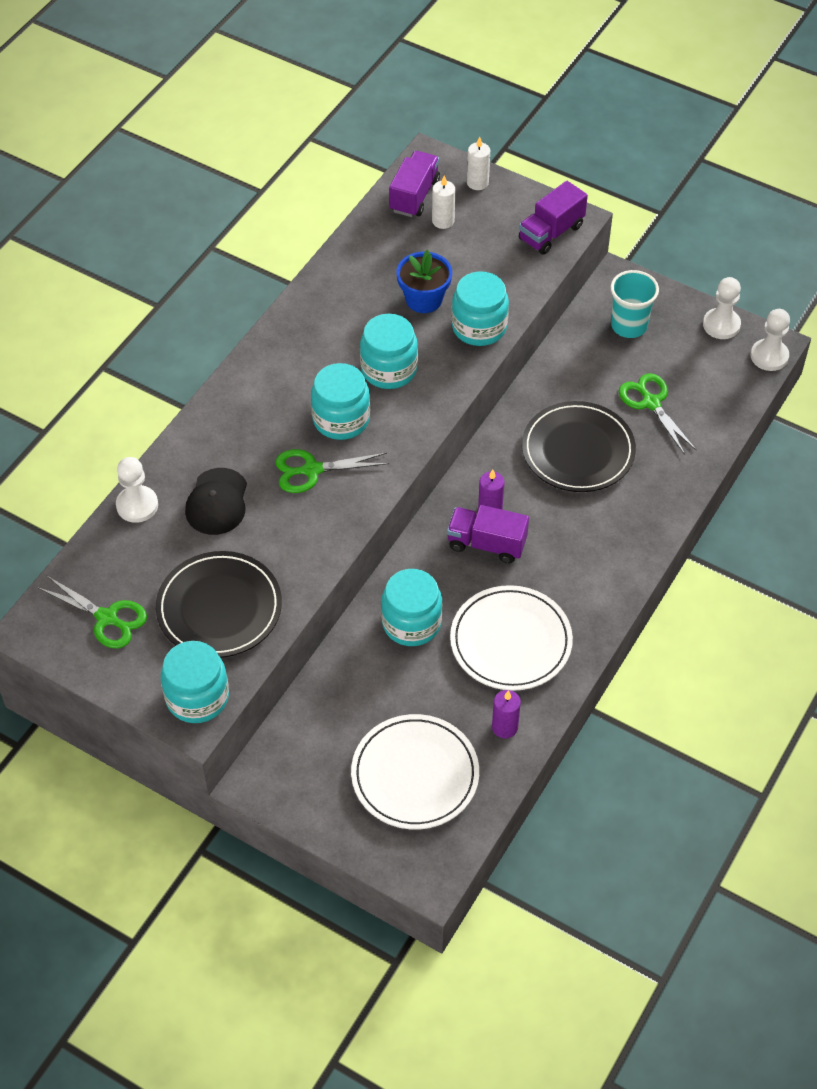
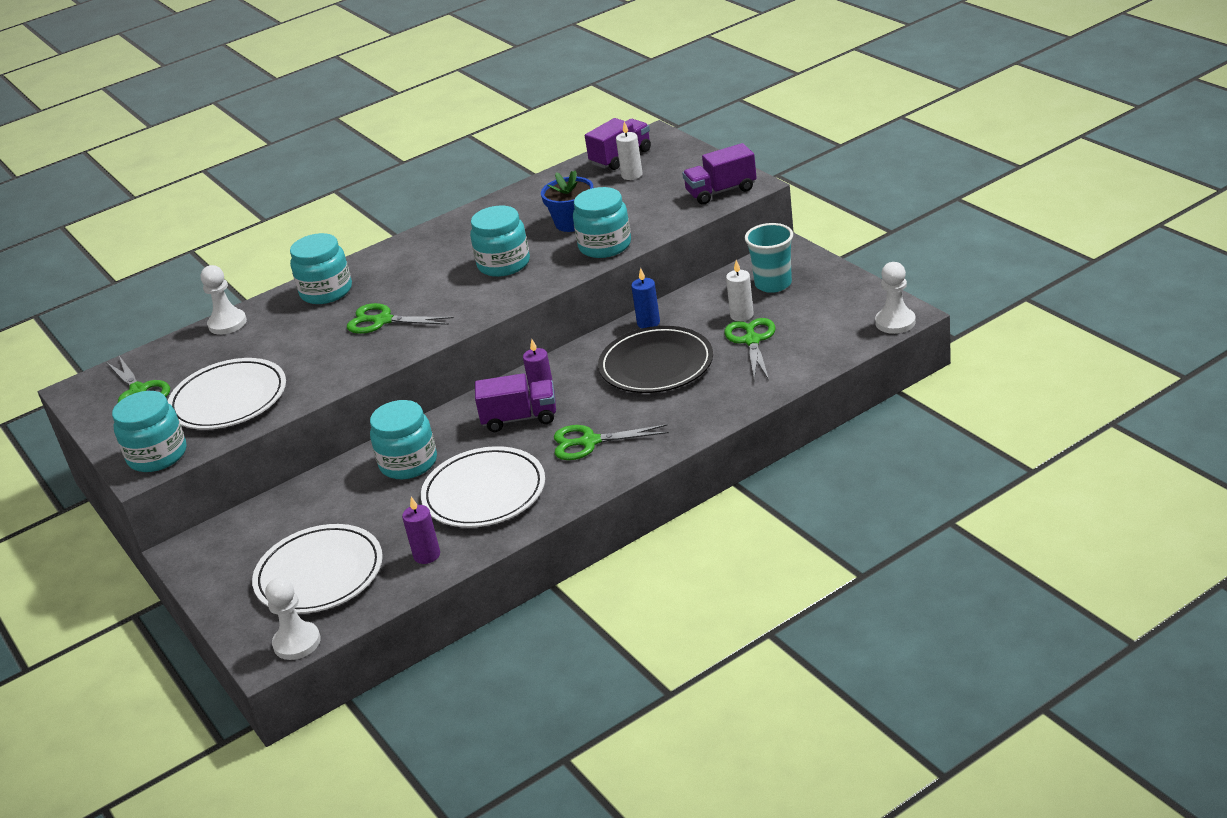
camera: 30 degrees right, 20 degrees down
(217, 502) = (290, 330): black cap -> none
(219, 608) = (228, 399): black plate -> white plate
(341, 419) = (436, 291): turquoise jar -> turquoise jar (326, 291)
(477, 182) = (682, 154): white candle -> white candle (742, 315)
(486, 544) = (520, 418): purple truck -> purple truck turned 135 degrees clockwise
(537, 397) = (648, 323): none -> blue candle
(573, 559) = (589, 442): none -> green scissors
(721, 325) = (863, 294): white pawn -> white pawn (297, 642)

